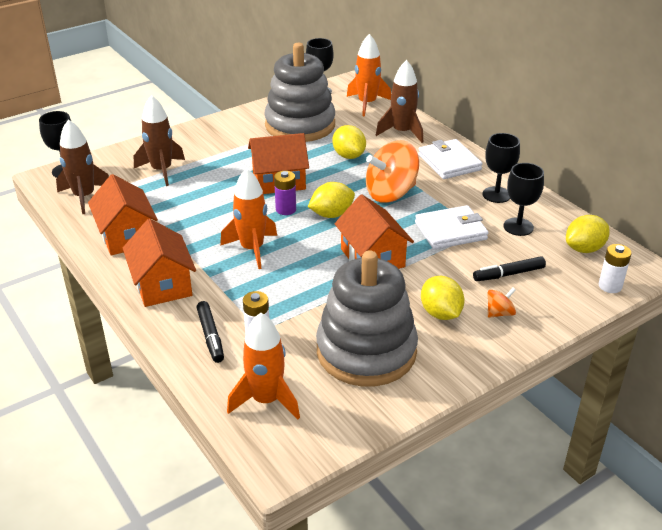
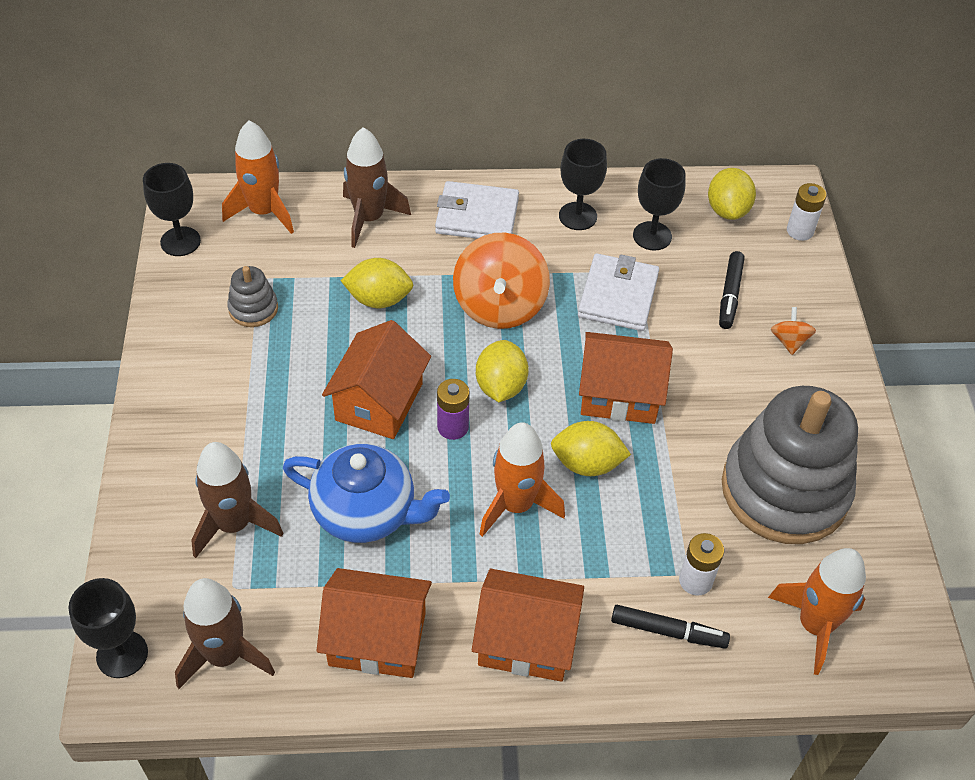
camera: 60 degrees left, 15 degrees up
(203, 204) = (367, 512): none -> blue teapot
(300, 125) = (253, 309): grey stacking toy -> grey stacking toy, size x0.42
(440, 313) = (759, 390): yellow lemon -> yellow lemon (587, 464)

